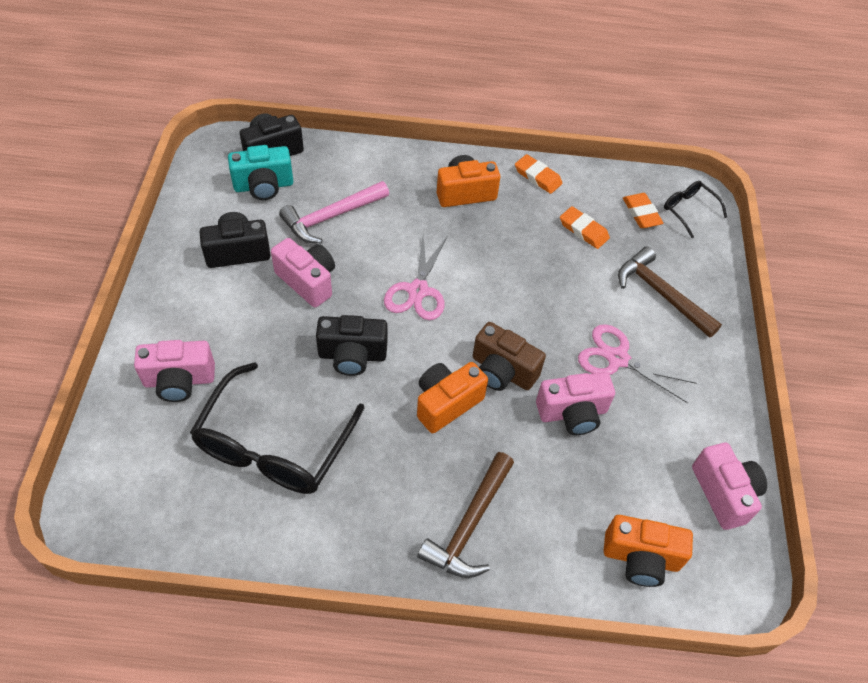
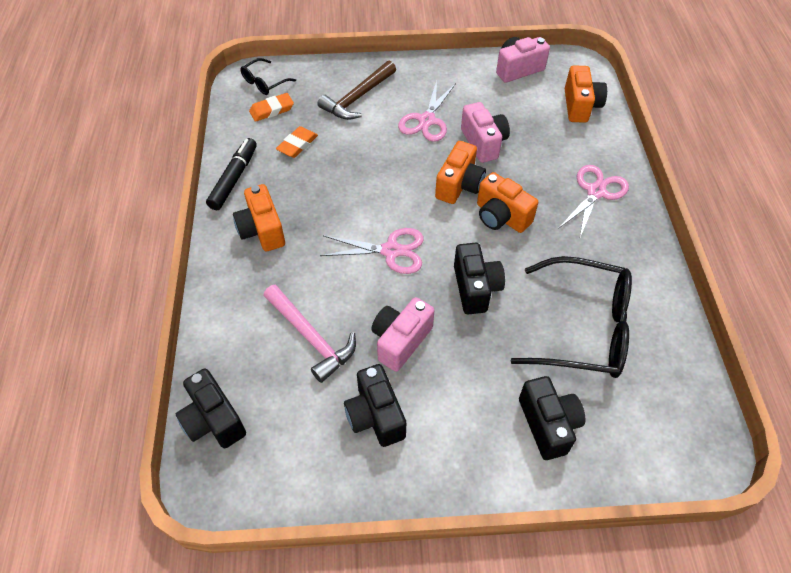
camera: 95 degrees left, 0 degrees up
(179, 381) = (548, 424): pink camera -> black camera
(263, 186) = (273, 414): turquoise camera -> none
(469, 524) = (596, 192): brown hammer -> pink scissors
(502, 371) = (459, 185): brown camera -> orange camera
(537, 177) = (234, 179): orange eraser -> black marker

